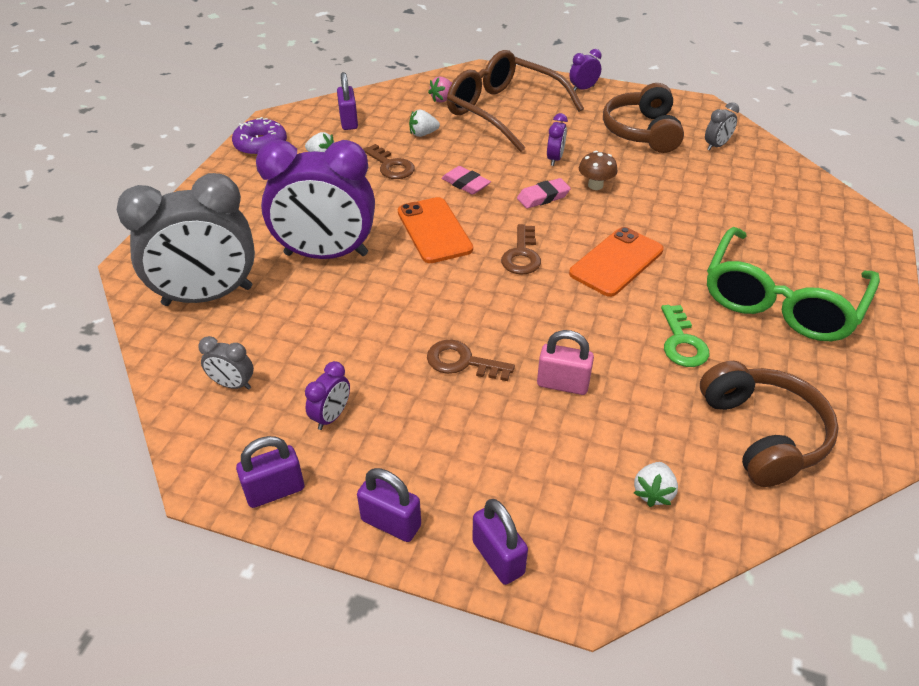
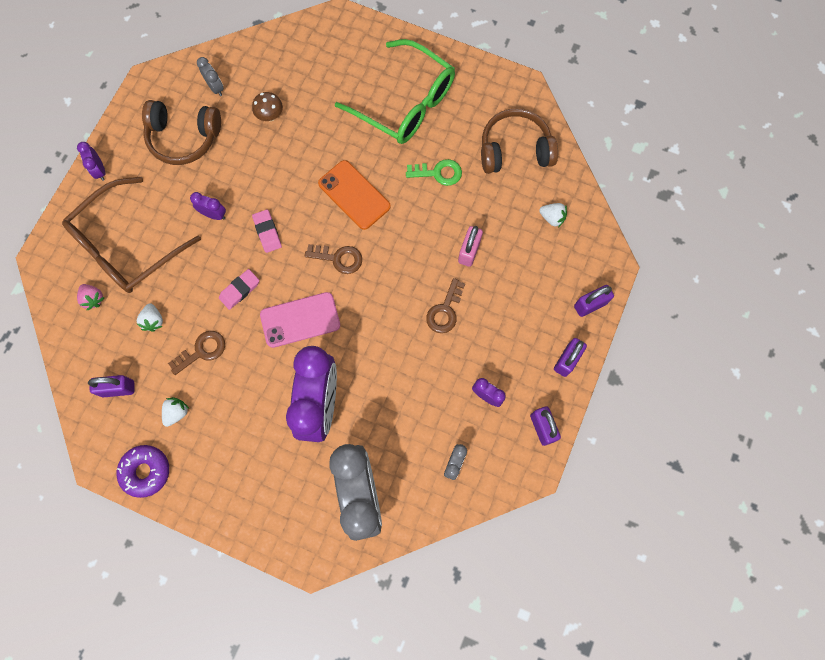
camera: 85 degrees left, 30 degrees up
(434, 230) = (300, 320): orange phone -> pink phone
(595, 185) = (257, 190): brown mushroom -> brown mushroom (270, 116)

